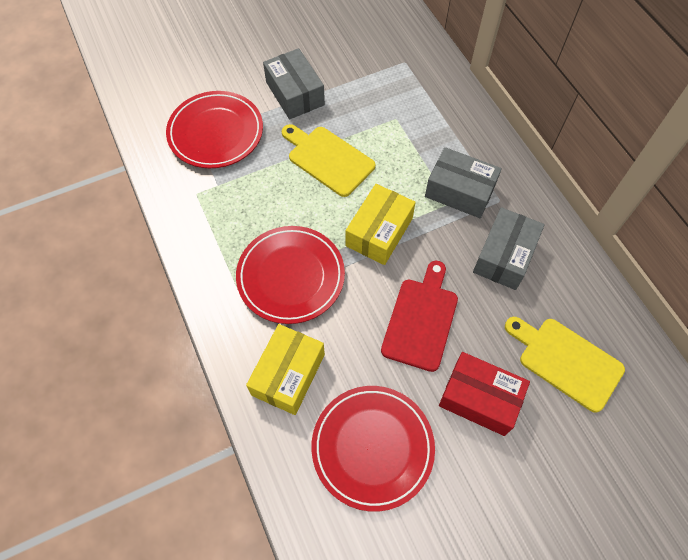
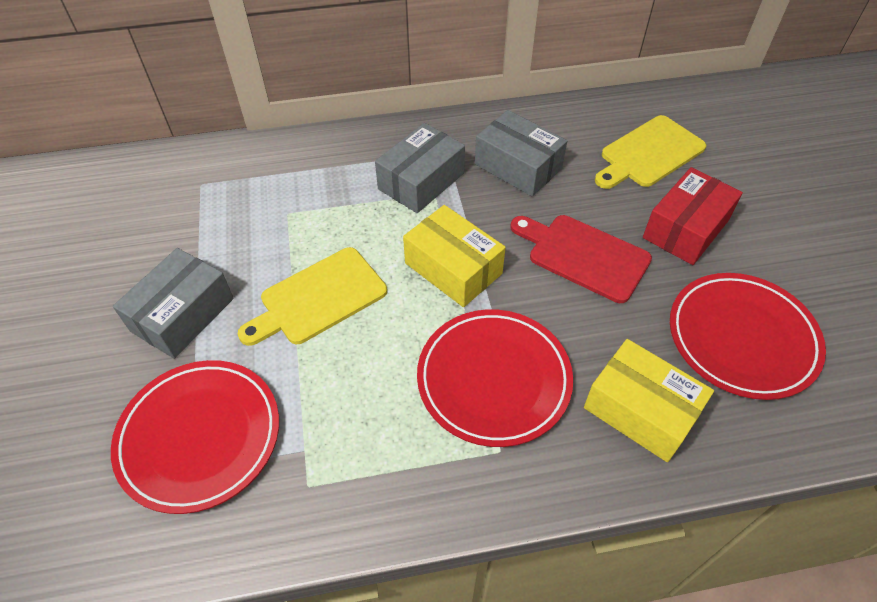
camera: 75 degrees left, 10 degrees down
(295, 93) = (182, 314): grey box -> grey box turned 45 degrees counterclockwise

